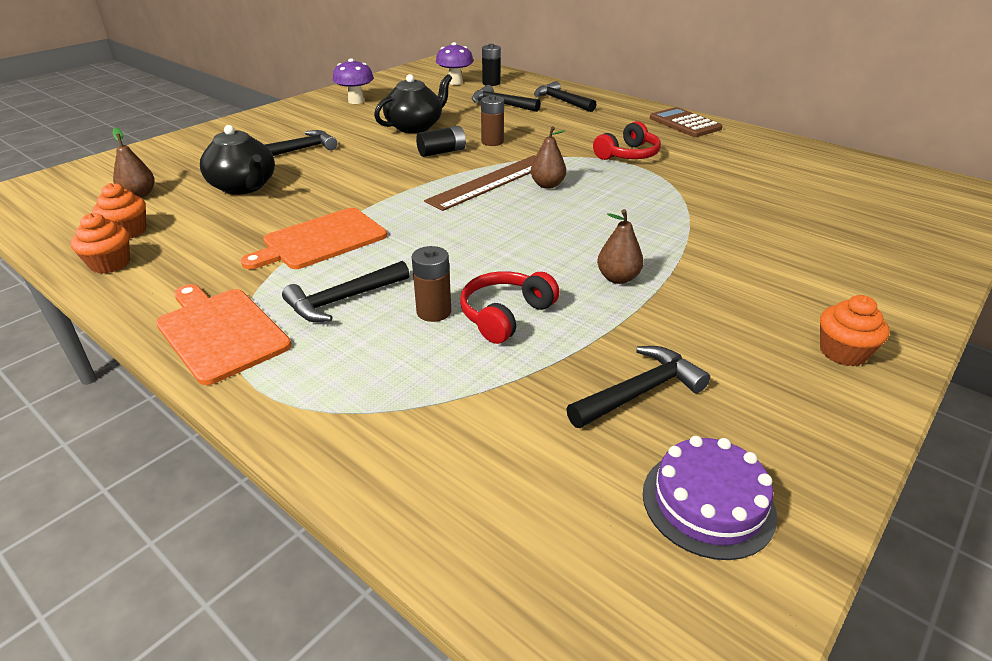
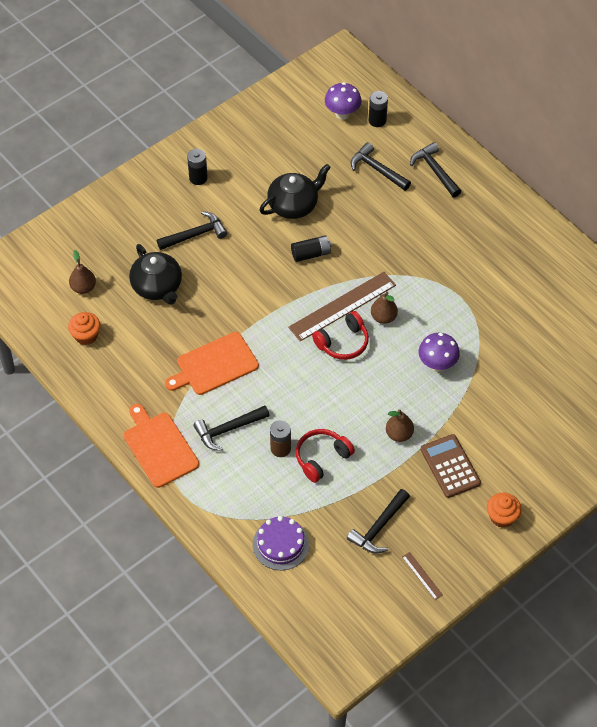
camera: 10 degrees right, 20 degrees up
(110, 264) = (83, 372): orange cupcake -> none
(303, 120) = (198, 178): none -> black battery
(356, 101) = (245, 145): purple mushroom -> purple mushroom (437, 364)
(492, 142) = (355, 242): brown battery -> none
(628, 155) = (461, 280): red headphones -> red headphones (343, 342)
(640, 392) = (379, 527): black hammer -> black hammer turned 150 degrees clockwise
(684, 123) = (531, 232): brown calculator -> brown calculator (450, 466)
(708, 503) = (385, 594): purple cake -> purple cake (280, 544)
(763, 458) = (422, 576): none -> brown ruler

